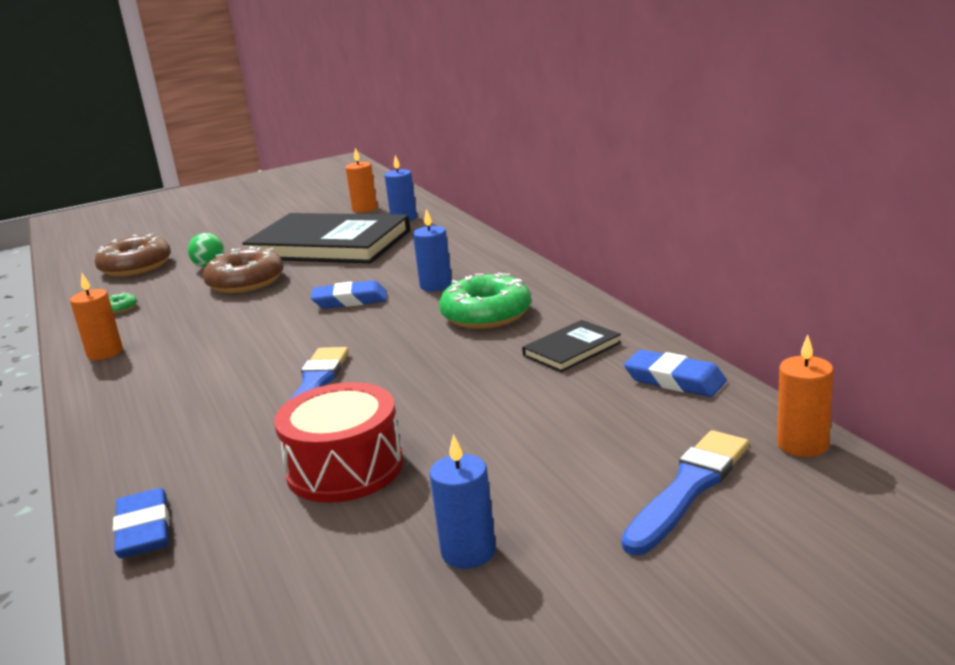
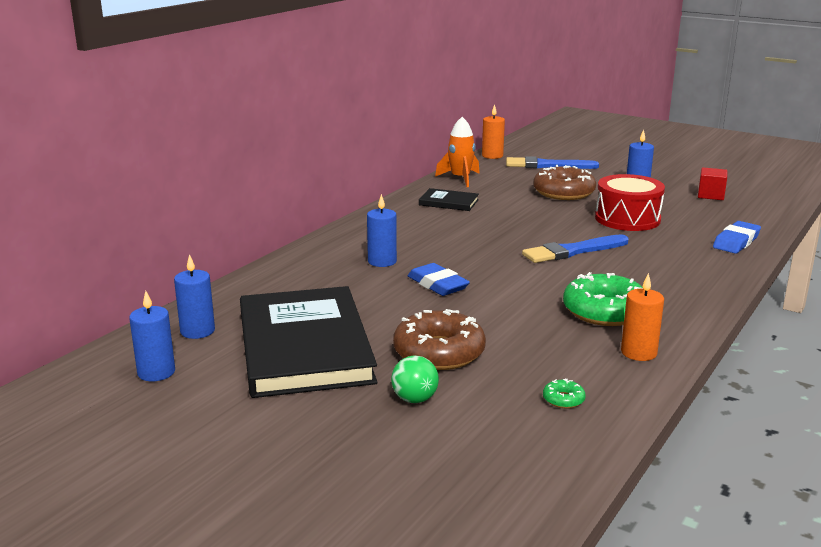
camera: 125 degrees left, 0 degrees up
(136, 266) = (454, 466): brown donut -> brown donut (563, 192)
(316, 627) = (710, 195): none -> red cube
(364, 209) = (156, 372): orange candle -> blue candle
(486, 314) = (421, 232): green donut -> green donut (604, 311)
(674, 380) = (460, 179): blue eraser -> orange rocket

